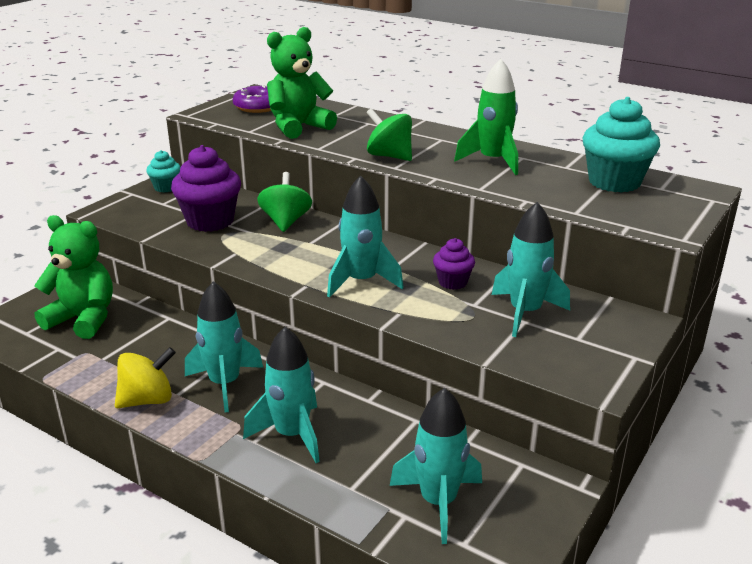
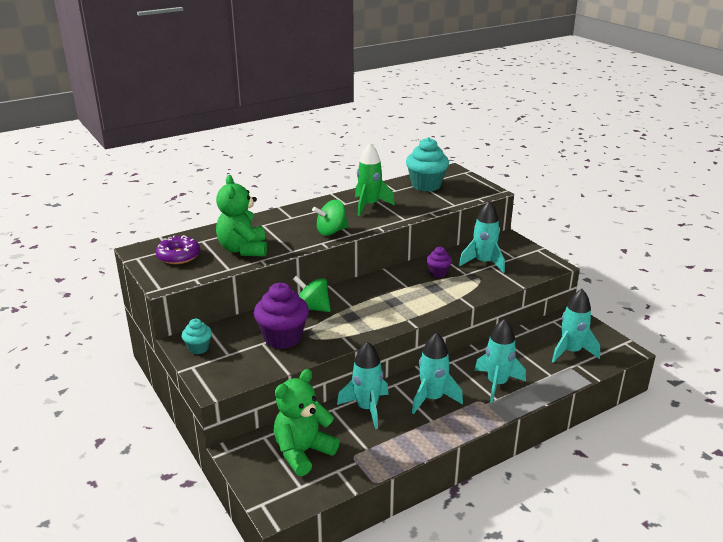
camera: 65 degrees left, 0 degrees up
(148, 400) = (432, 434): yellow spinning top -> none
(361, 281) = (417, 300): turquoise rocket -> turquoise rocket (367, 408)

